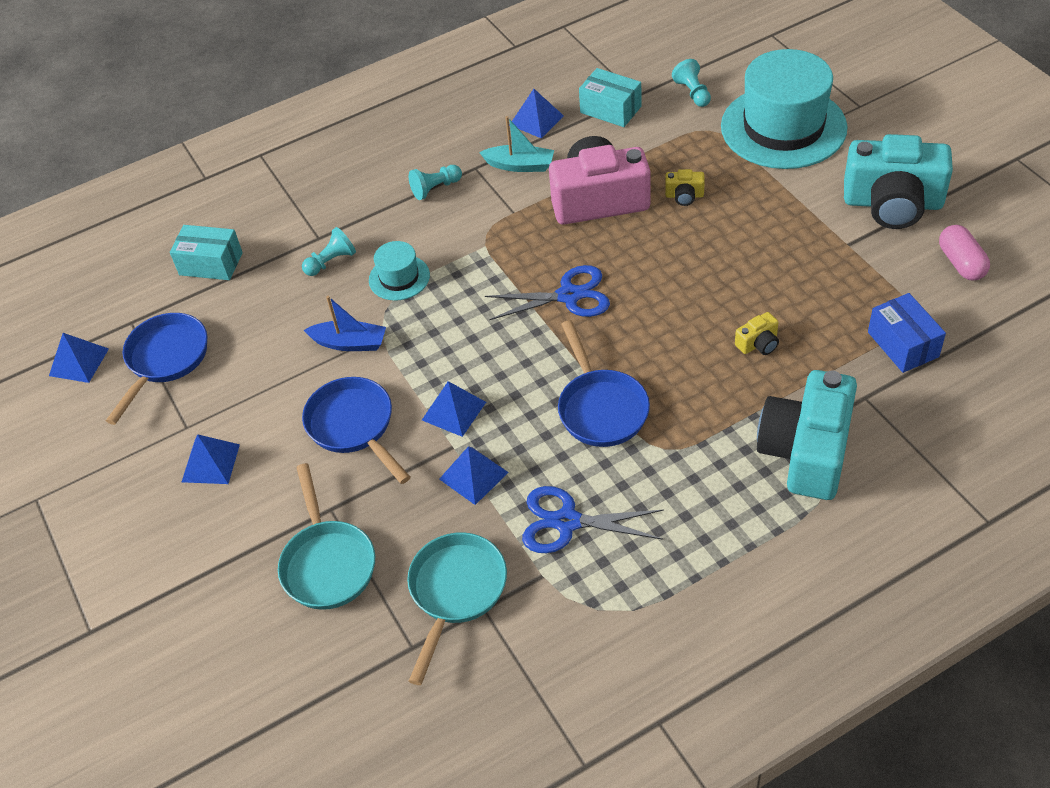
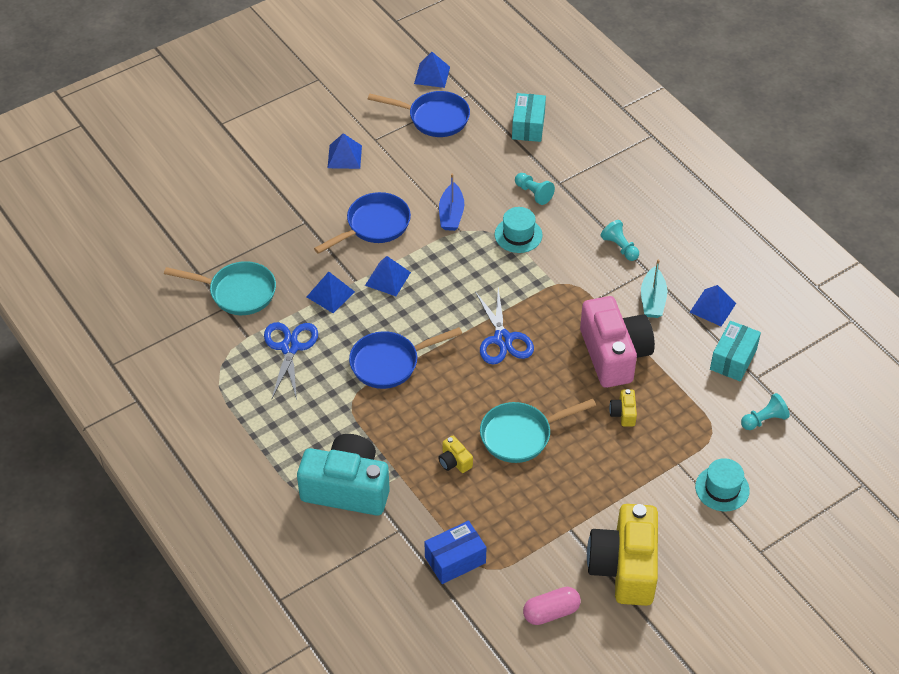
camera: 80 degrees right, 0 degrees up
(328, 563) = (263, 226): turquoise pan -> turquoise pan (521, 435)
(783, 127) = (722, 488): turquoise hat -> turquoise hat, size x0.46
(892, 203) = (624, 567): turquoise camera -> yellow camera

